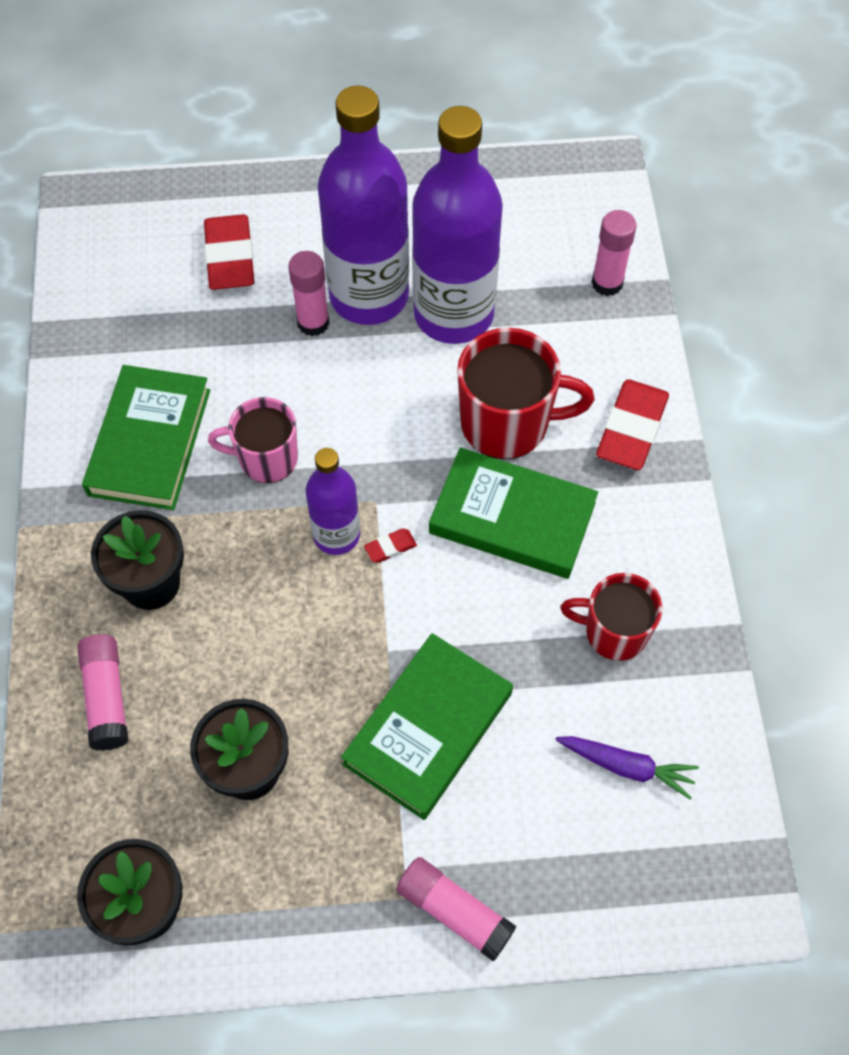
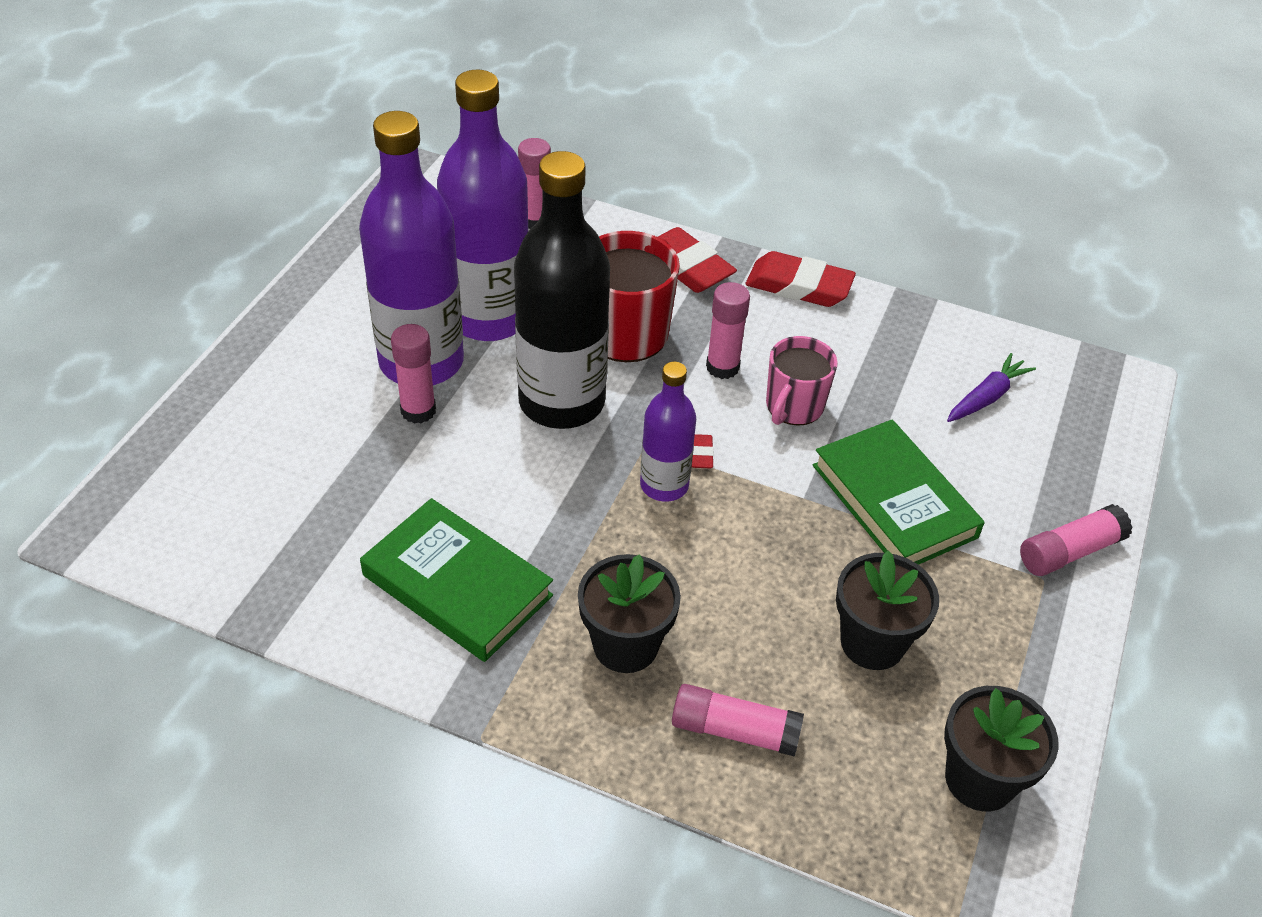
camera: 65 degrees left, 15 degrees down
(230, 258) = (286, 440): red eraser -> red eraser (799, 286)
(266, 458) = (545, 503): pink mug -> pink mug (793, 407)
(387, 415) = (561, 402): none -> black bottle
(512, 518) = (722, 367): green book -> pink glue stick
(614, 632) = (865, 354): red mug -> none

